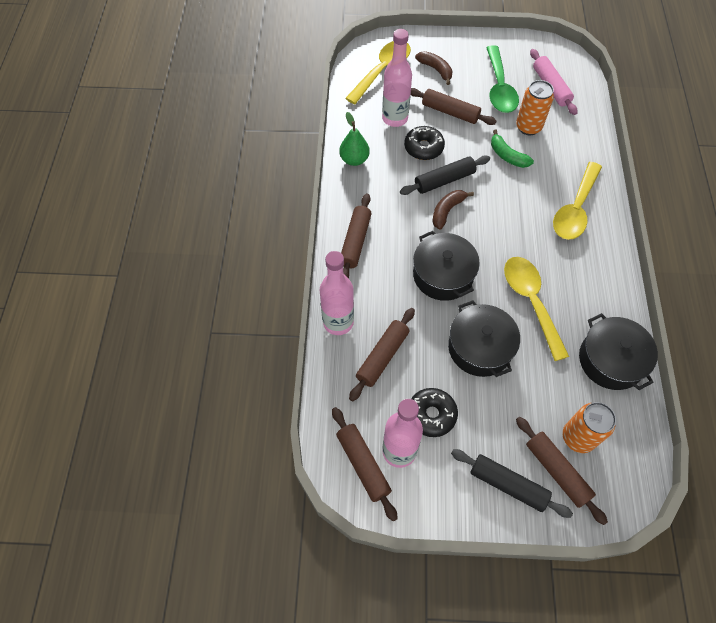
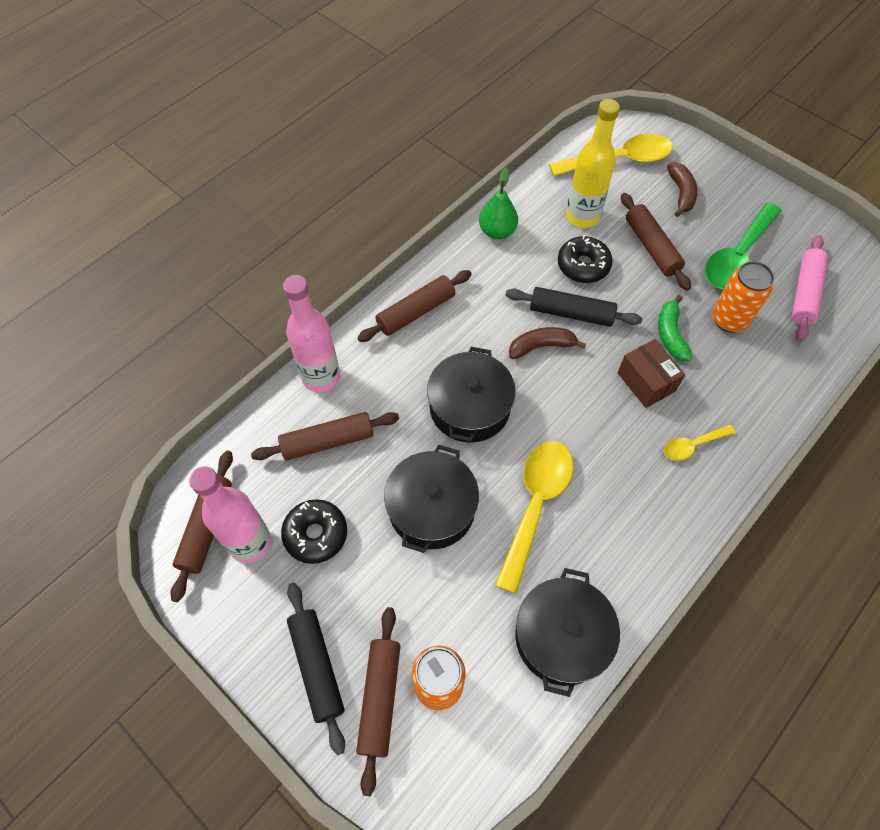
camera: 40 degrees right, 0 degrees up
(395, 118) = (582, 217): pink bottle -> yellow bottle
(520, 191) = (646, 382): none -> brown box
(575, 209) = (692, 445): yellow spoon -> yellow spoon, size x0.52

